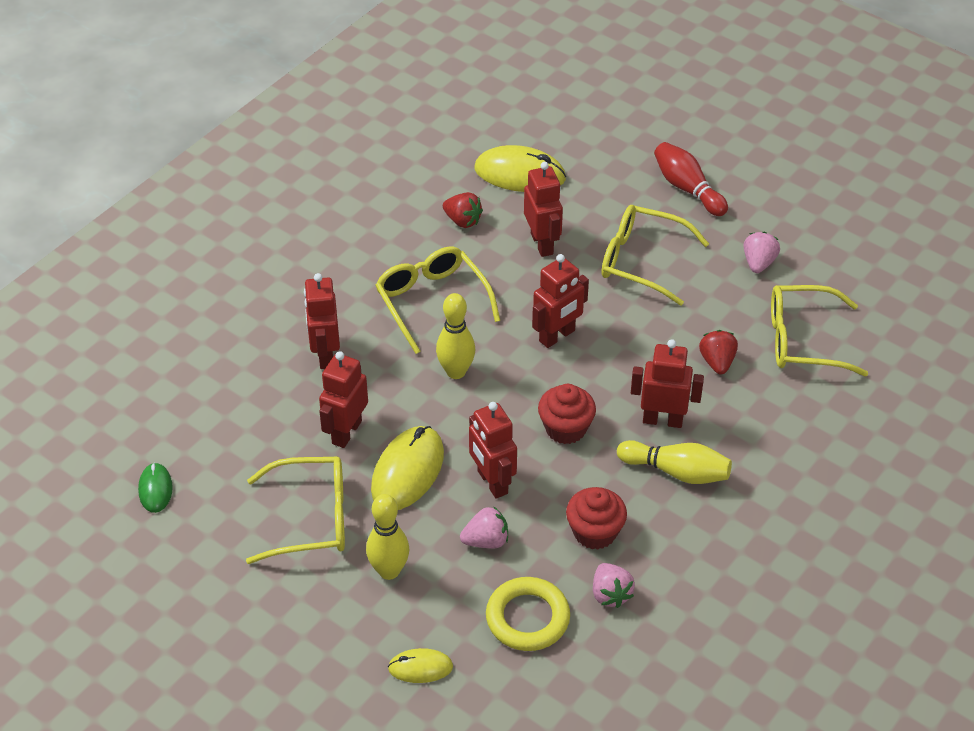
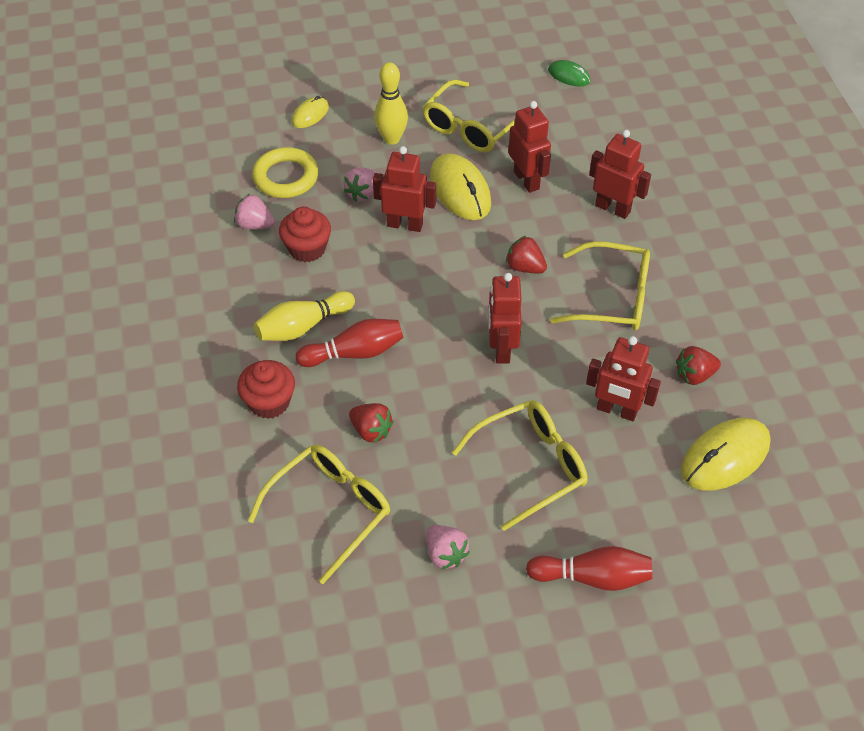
camera: 130 degrees right, 5 degrees up
(456, 372) = (525, 267): yellow bowling pin -> red strawberry
(566, 428) = (408, 292): red cupcake -> red cupcake (269, 402)
(662, 420) = (354, 353): red robot -> red bowling pin

